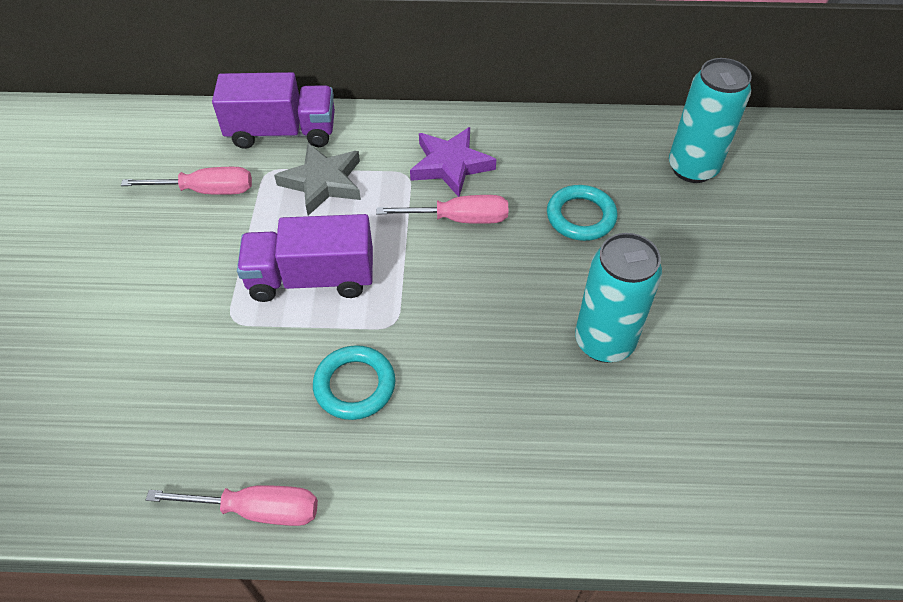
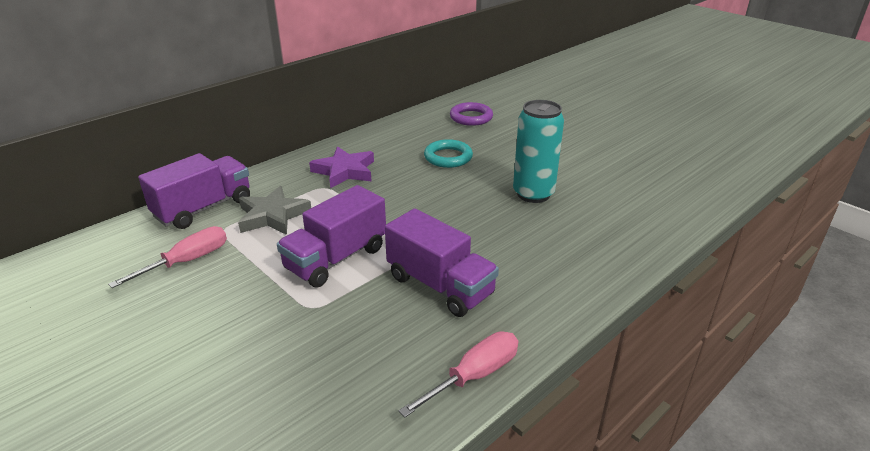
camera: 45 degrees left, 20 degrees down
(354, 385) = (440, 285): turquoise ring -> purple truck
(458, 219) = (385, 189): pink screwdriver -> none
(692, 168) = (471, 117): turquoise can -> purple ring

